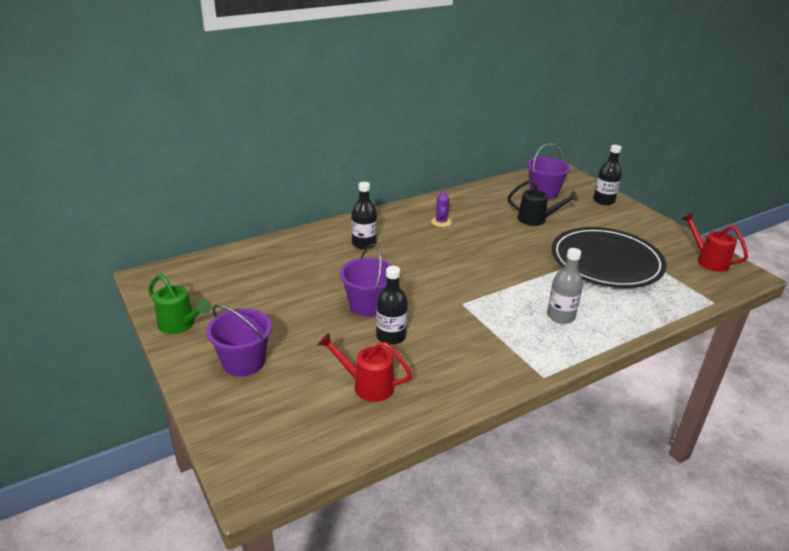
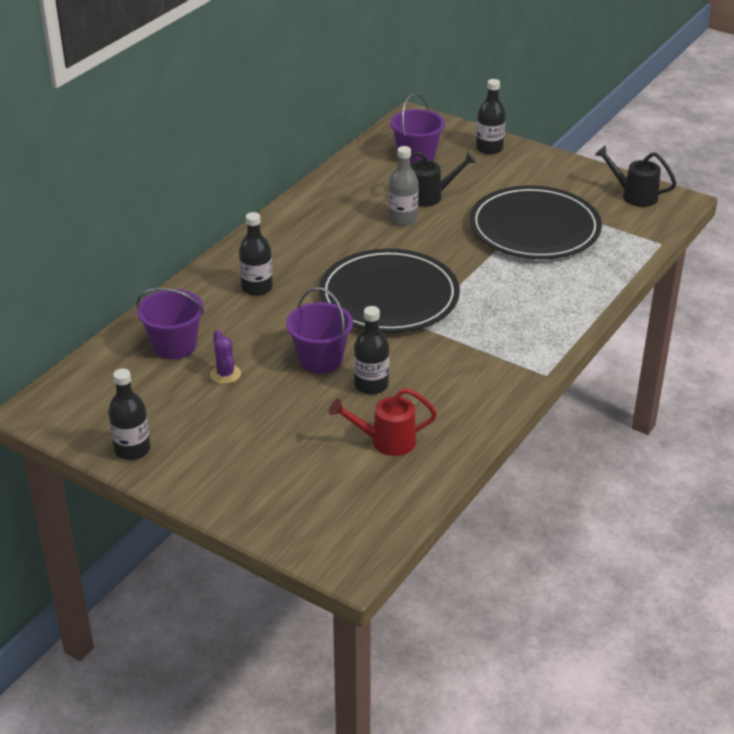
camera: 25 degrees left, 5 degrees up
(180, 325) = (132, 450): green watering can -> black bottle
(243, 362) = (241, 463): purple bucket -> purple bucket (174, 346)
(441, 222) = (325, 232): purple cactus -> purple cactus (225, 374)
(454, 277) = (389, 297): none -> black plate
(560, 316) = (525, 307): grey bottle -> grey bottle (402, 219)
(708, 260) = (634, 195): red watering can -> black watering can

